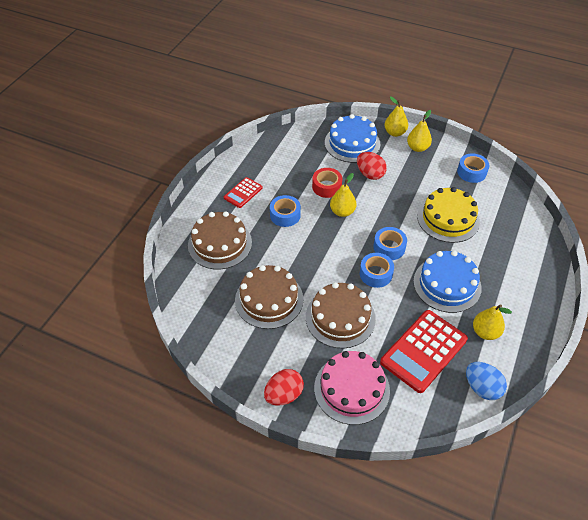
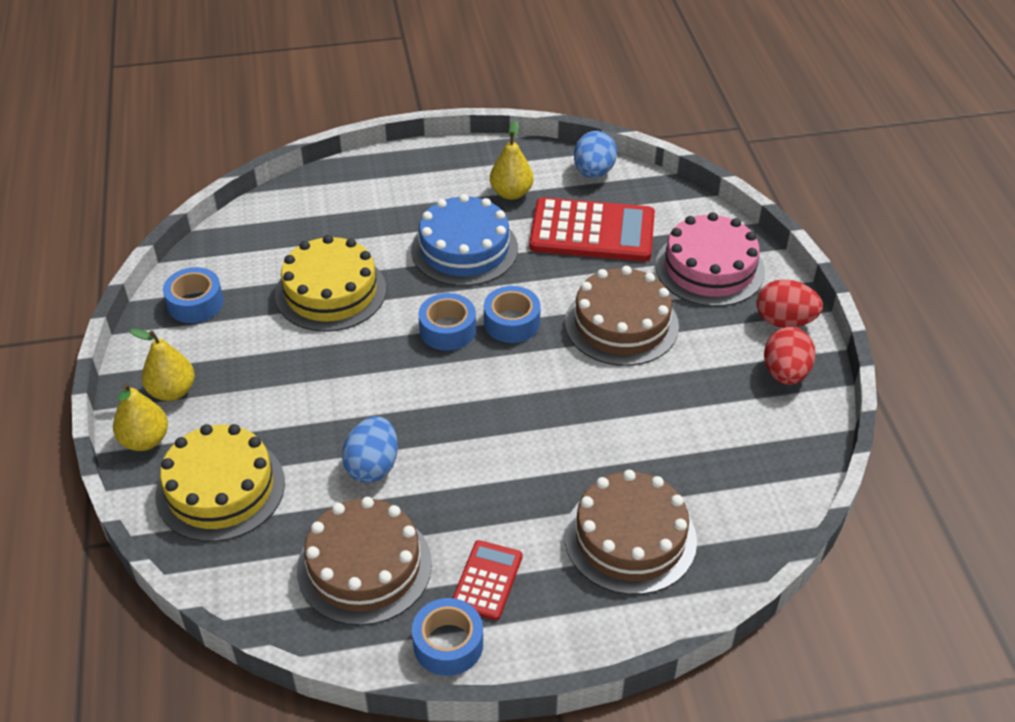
camera: 125 degrees left, 5 degrees down
(243, 193) = (487, 580): red calculator -> red calculator turned 75 degrees counterclockwise
(269, 299) = (669, 412): brown cake -> brown cake (364, 566)
(285, 215) = (489, 486): blue tape -> blue tape (448, 644)
(326, 187) = (372, 466): red tape -> blue egg
(342, 212) = (417, 416): yellow pear -> none
(352, 143) = (220, 488): blue cake -> yellow cake
(370, 174) = (294, 423): red egg -> red egg (785, 373)

